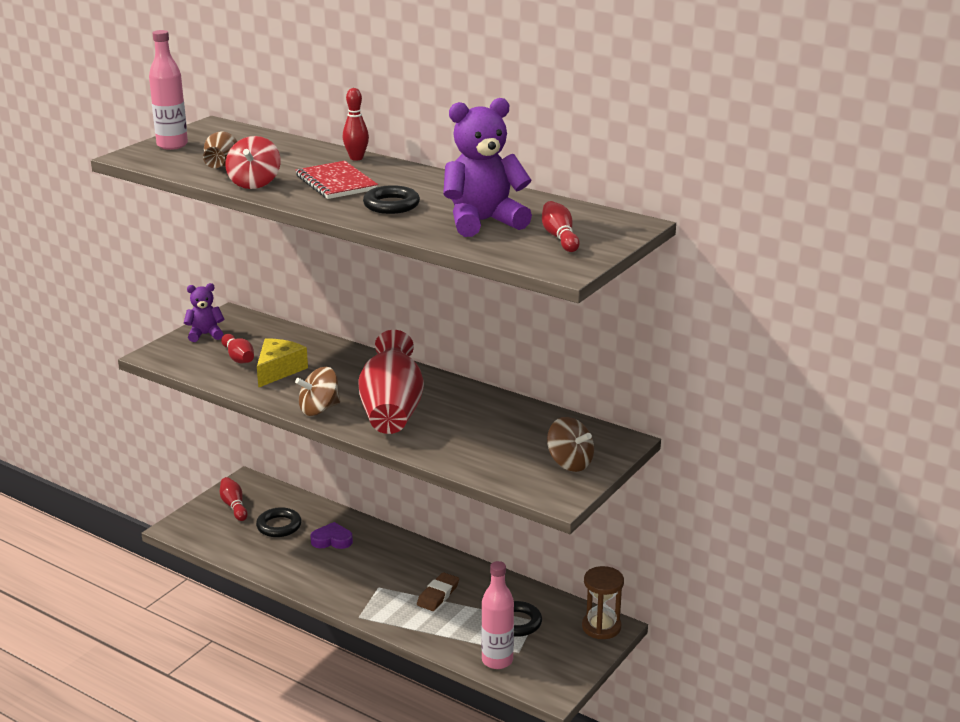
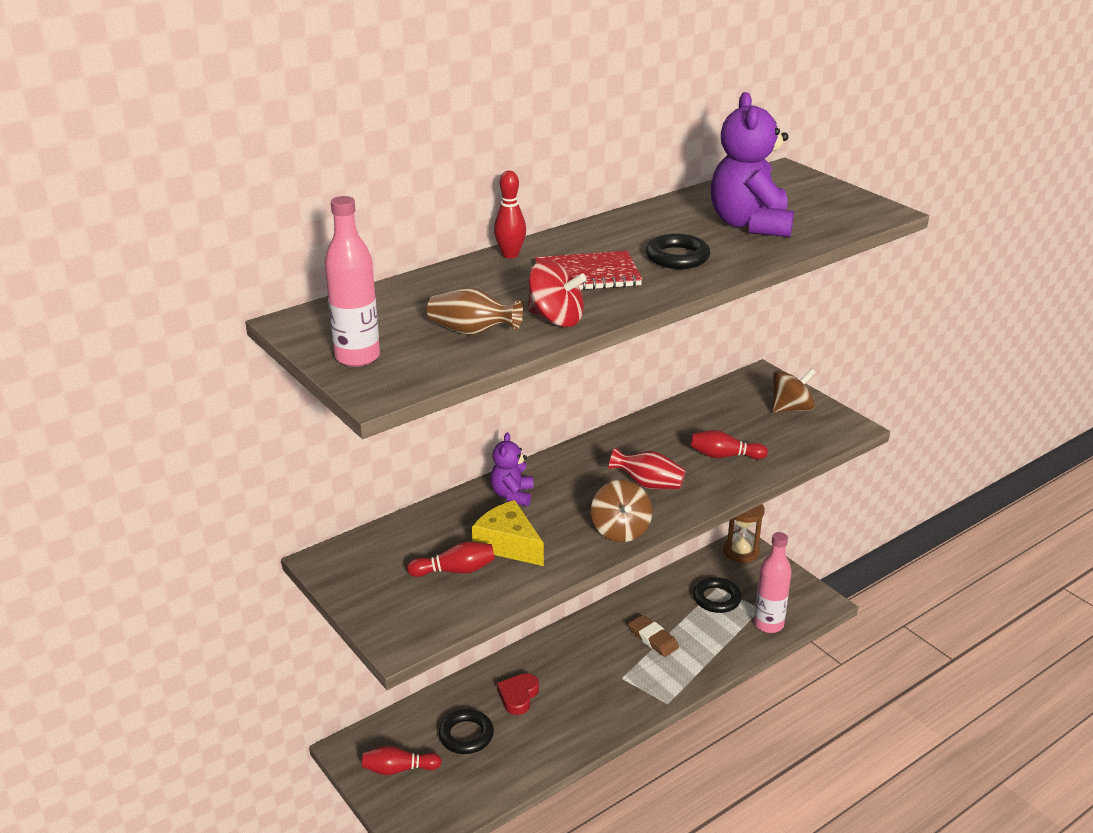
camera: 70 degrees left, 5 degrees up
(205, 334) = (369, 589): purple teddy bear -> purple teddy bear (512, 495)
(332, 540) = (518, 696): purple heart -> red heart
(392, 411) = (648, 484): red vase -> red vase, size x0.53
(559, 237) = (805, 201): red bowling pin -> red bowling pin (724, 456)

